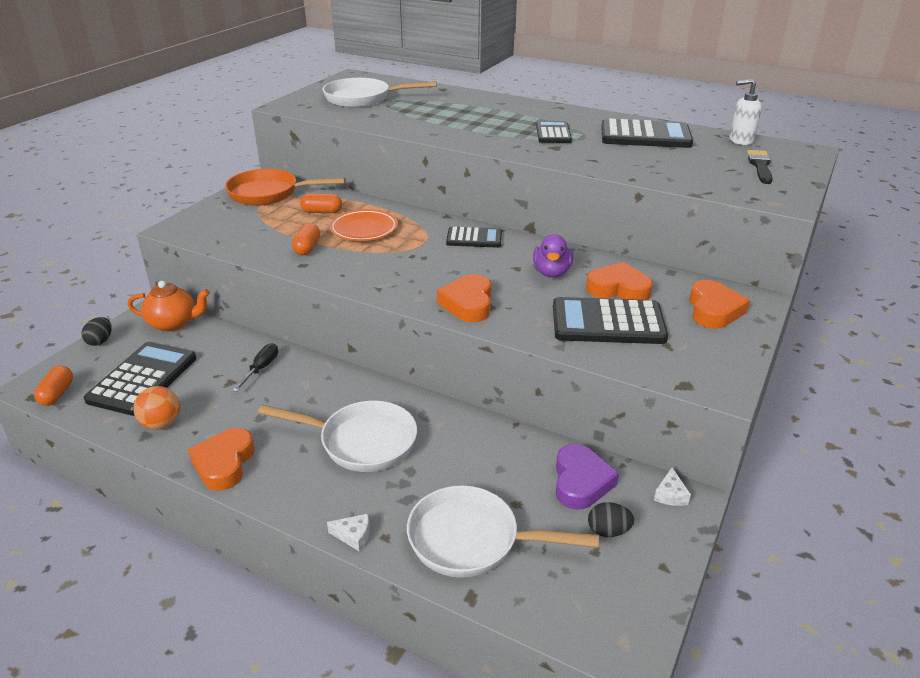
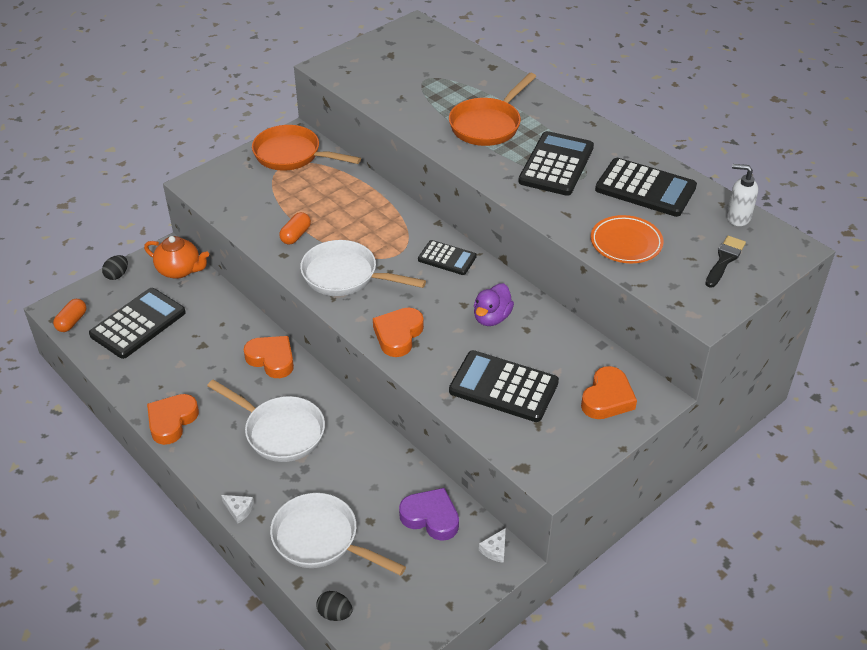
camera: 20 degrees right, 10 degrees up
(162, 424) = (139, 372): orange ball -> none
(261, 368) = (232, 338): black screwdriver -> none
(322, 212) = (328, 191): orange capsule -> none
(363, 99) = (405, 69): white pan -> white pan (345, 276)
(364, 229) = (355, 223): orange plate -> orange plate (626, 243)
(469, 119) = (488, 125): none -> orange pan
(553, 133) = (556, 164): black calculator -> black calculator, size x1.67
(581, 482) = (431, 517): purple heart -> purple heart turned 90 degrees counterclockwise
(608, 531) = (426, 564): black egg -> black egg (335, 613)
(618, 289) = (539, 352): orange heart -> orange heart (272, 359)

